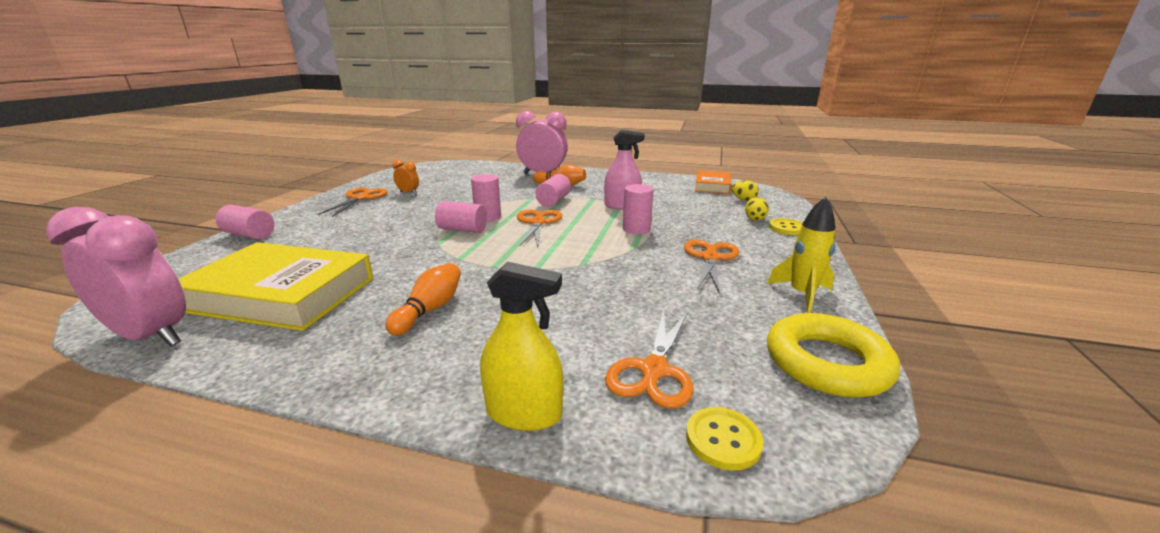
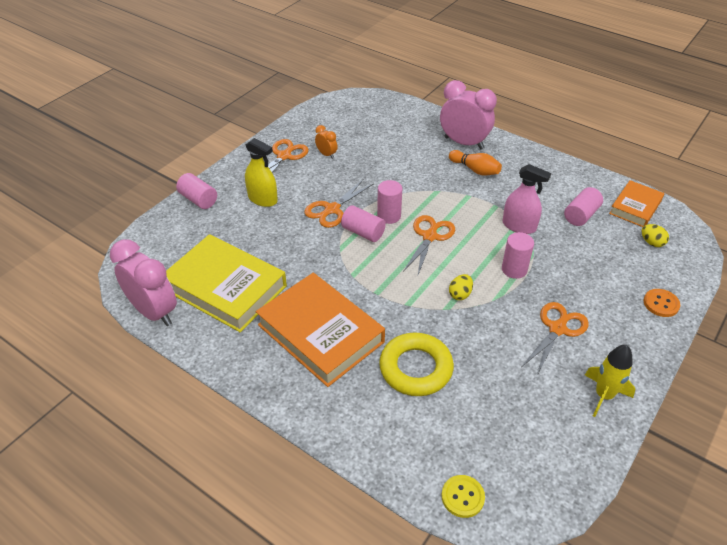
camera: 20 degrees right, 20 degrees up
(430, 310) = (321, 333): orange bowling pin -> orange book
(524, 413) = (359, 442): yellow spray bottle -> yellow spray bottle (262, 199)
(553, 201) = (456, 201): pink cylinder -> pink cylinder (581, 215)
(654, 371) = (448, 435): orange scissors -> orange scissors (332, 210)
(754, 218) = (639, 280): yellow egg -> yellow egg (460, 294)
(787, 228) = (661, 304): yellow button -> orange button
(826, 363) = (569, 465): yellow ring -> yellow ring (415, 368)

